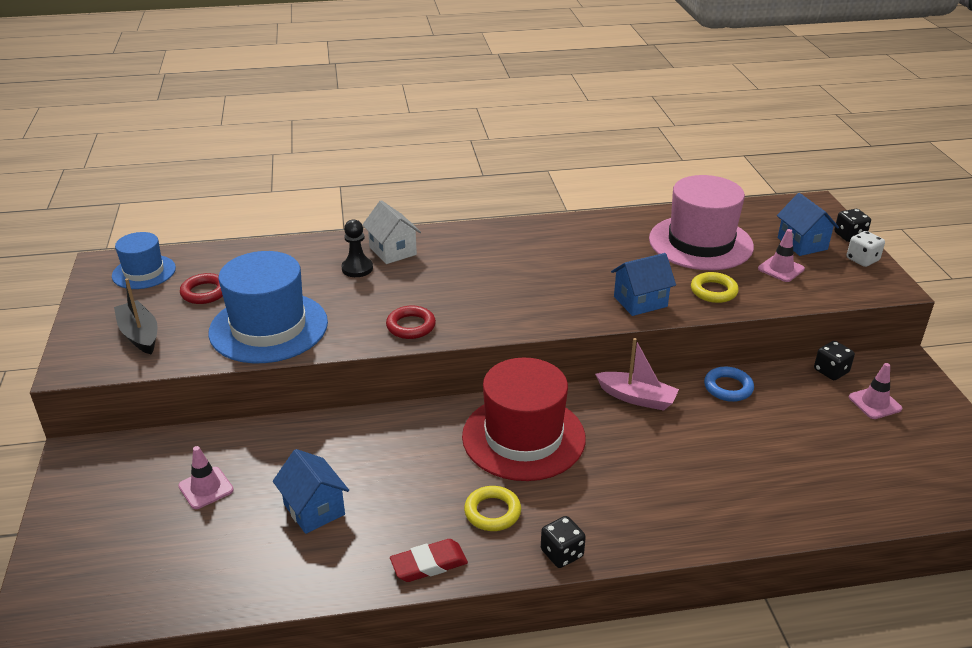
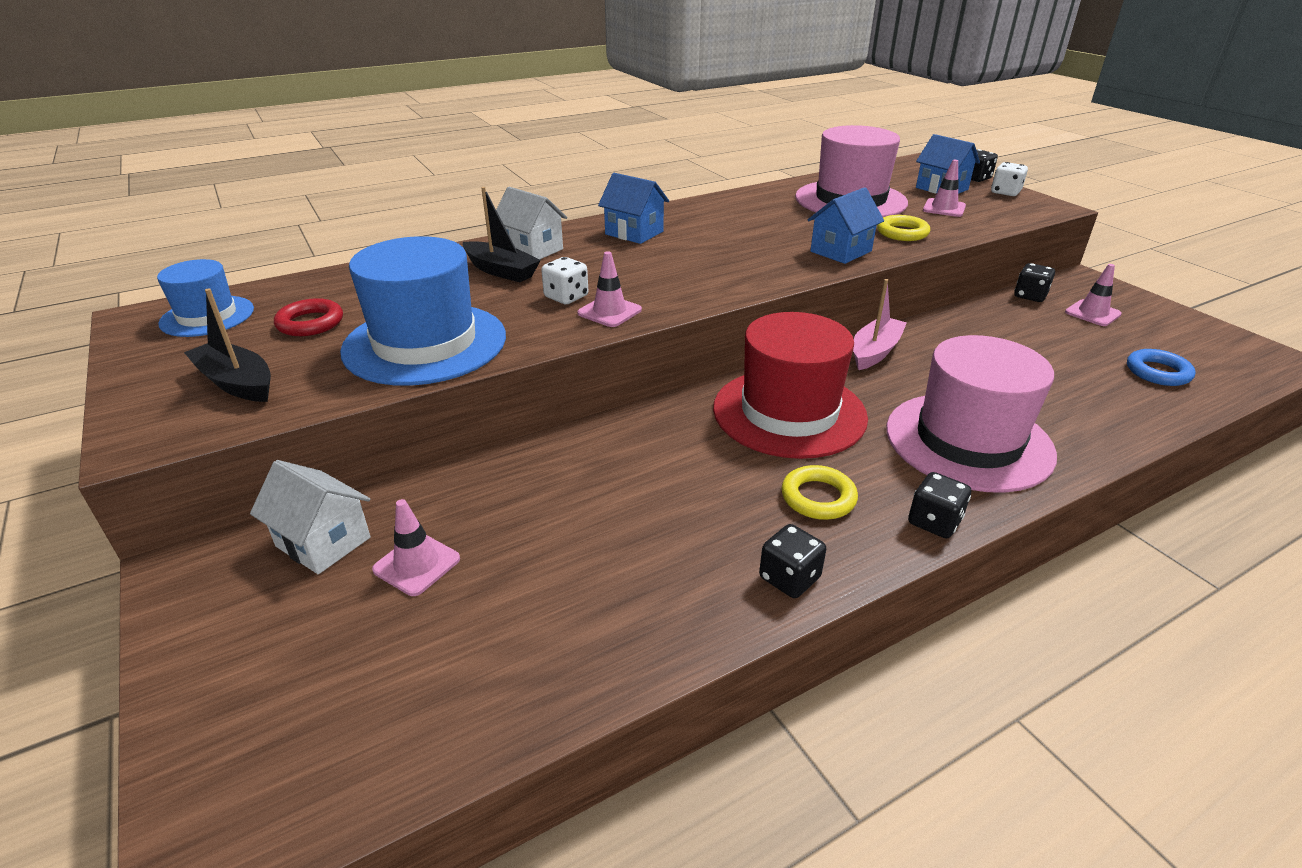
camera: 20 degrees left, 0 degrees up
(159, 457) = (323, 542): none -> white house
(314, 509) = (591, 552): blue house -> blue house (634, 233)
(357, 268) = (501, 271): black pawn -> black boat
(389, 305) = (566, 297): none -> white dice
(411, 326) = (609, 312): red ring -> pink traffic cone
(429, 564) = (789, 578): red eraser -> black dice
(636, 398) = (875, 352): pink boat -> pink boat turned 60 degrees counterclockwise
(645, 497) = (968, 441): none -> pink hat
(728, 388) = (953, 326): blue ring -> blue ring (1157, 372)

